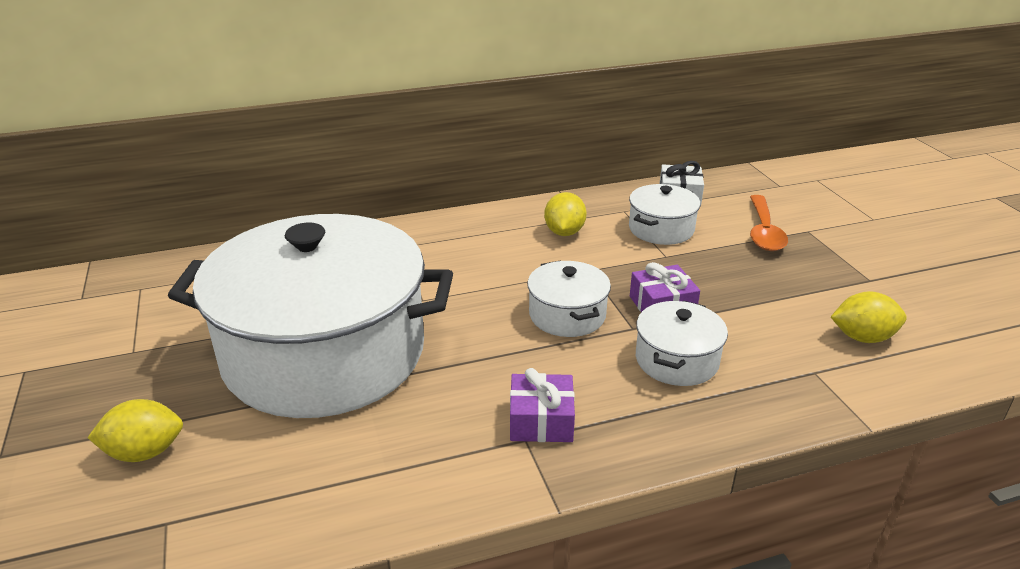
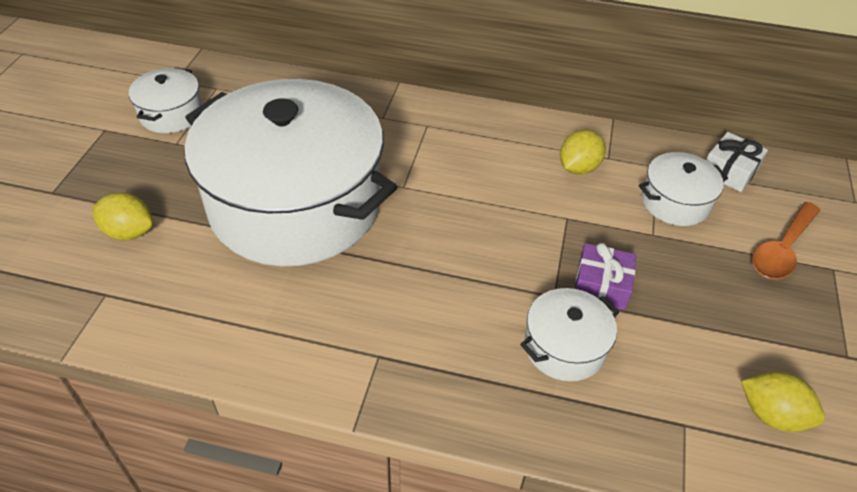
camera: 30 degrees right, 15 degrees up
(541, 420) = (404, 346): purple gift -> none
(567, 315) = (508, 256): white pot -> white pot (171, 114)

